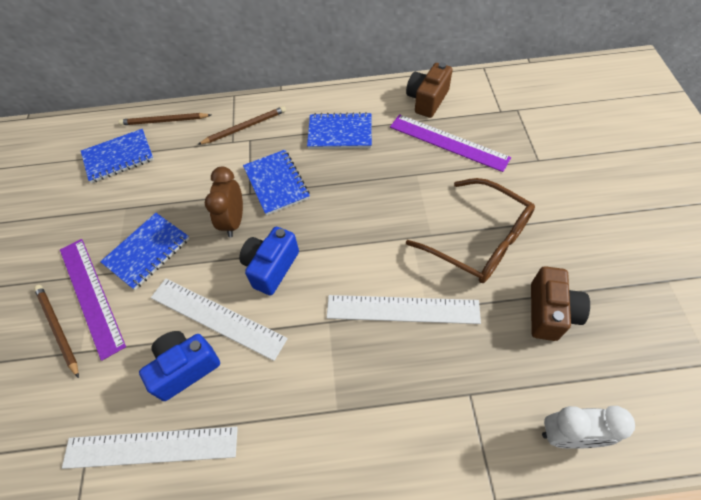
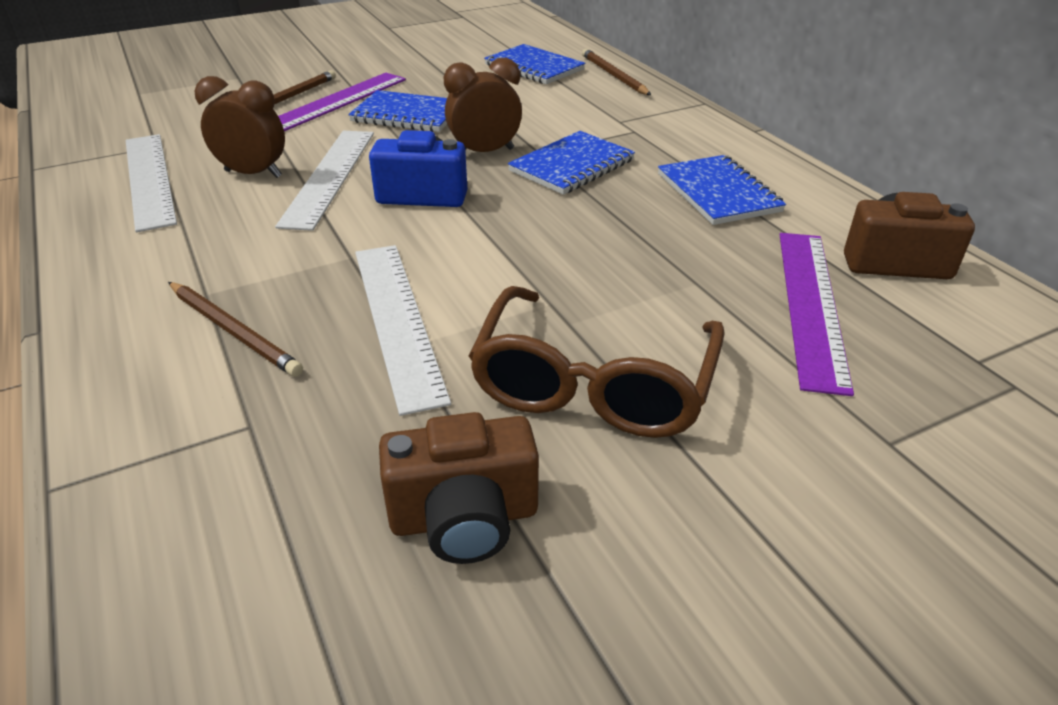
camera: 65 degrees right, 20 degrees down
(185, 368) = (253, 174): blue camera -> brown clock
(245, 127) = (654, 123): brown pencil -> brown pencil (234, 331)
(568, 435) = (172, 585): white clock -> none

